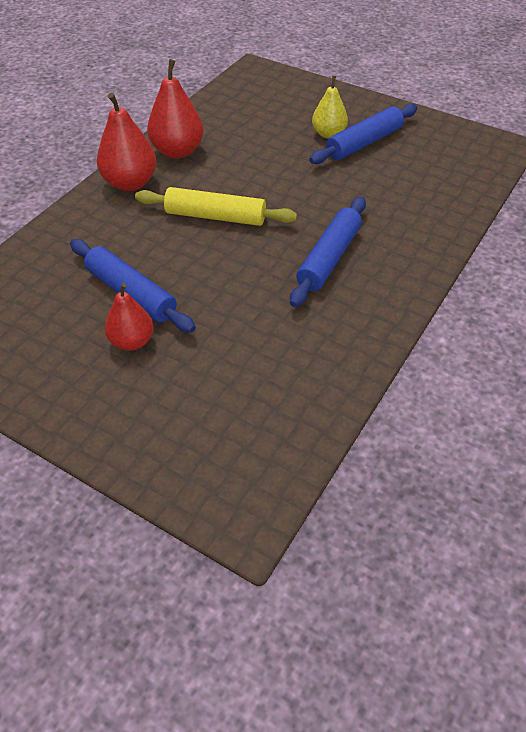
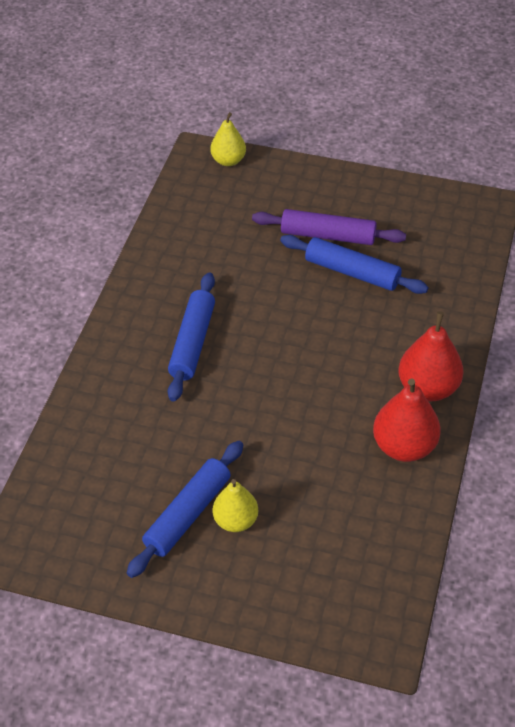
camera: 165 degrees right, 0 degrees up
(132, 341) = (328, 235): red pear -> purple rolling pin
(207, 493) = (228, 160): none -> yellow pear
(215, 216) = (318, 365): yellow rolling pin -> none

